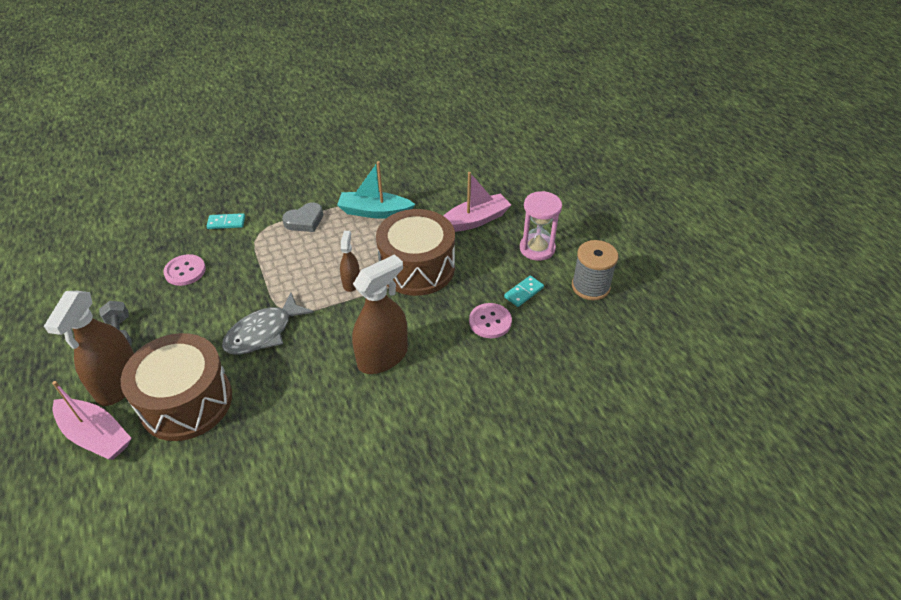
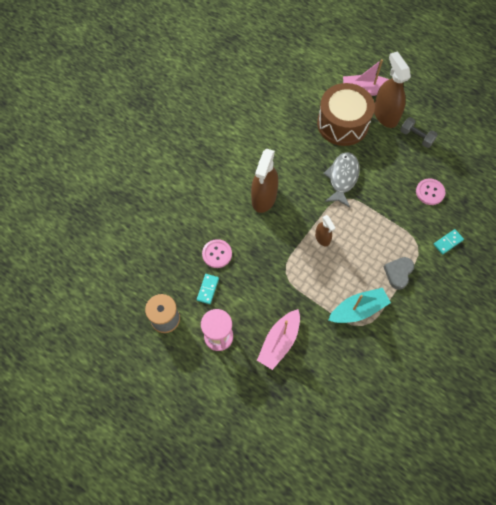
camera: 150 degrees right, 20 degrees up
(417, 268) = (290, 273): brown drum -> none

